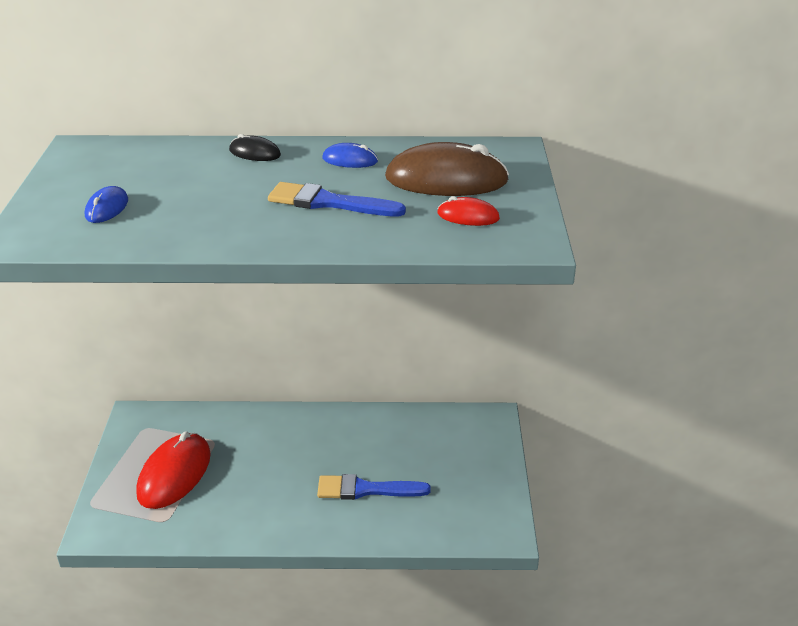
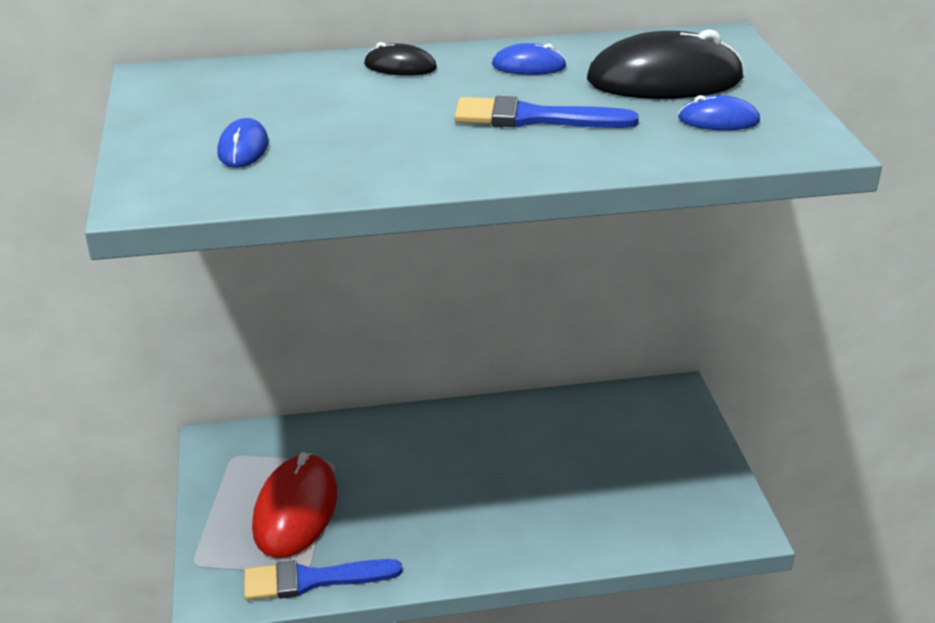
camera: 10 degrees left, 0 degrees up
(366, 489) = (552, 498): blue brush -> blue brush (312, 580)
(446, 179) = (664, 79): brown mouse -> black mouse
(468, 216) = (718, 120): red mouse -> blue mouse

